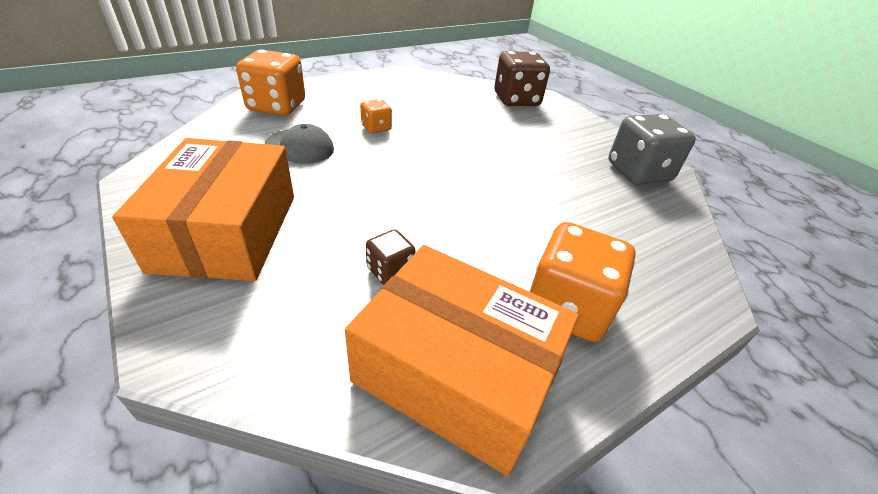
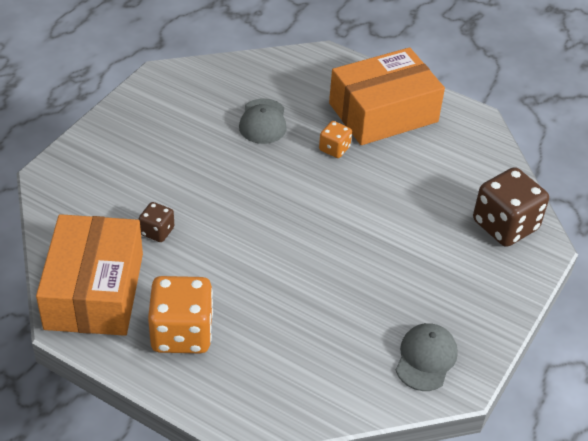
camera: 65 degrees right, 5 degrees up
(227, 231) = (141, 142): orange box -> orange box (383, 112)
(277, 106) = (313, 77): orange dice -> none
(638, 172) = (426, 358): grey dice -> grey cap

